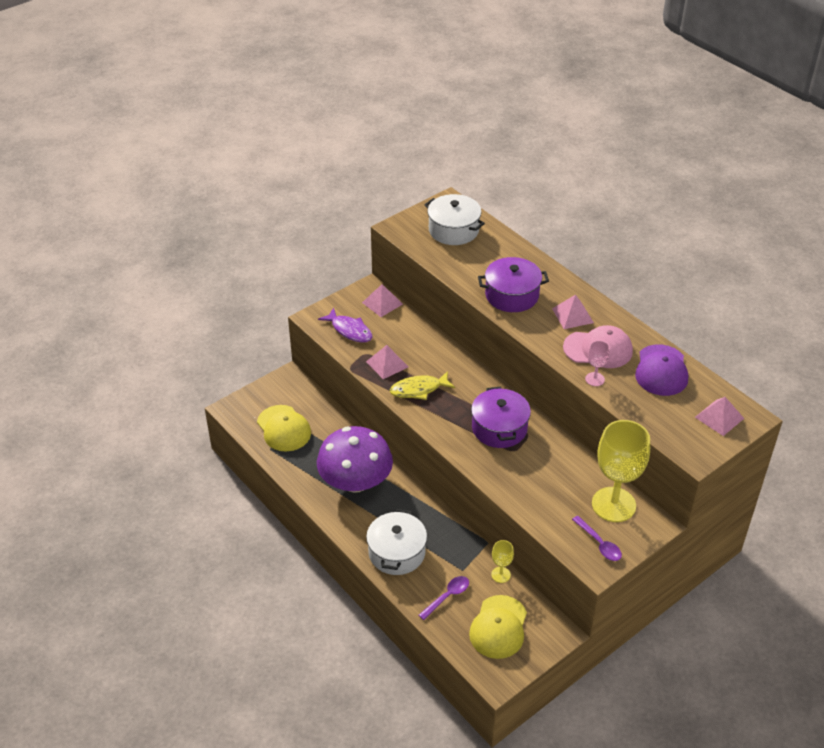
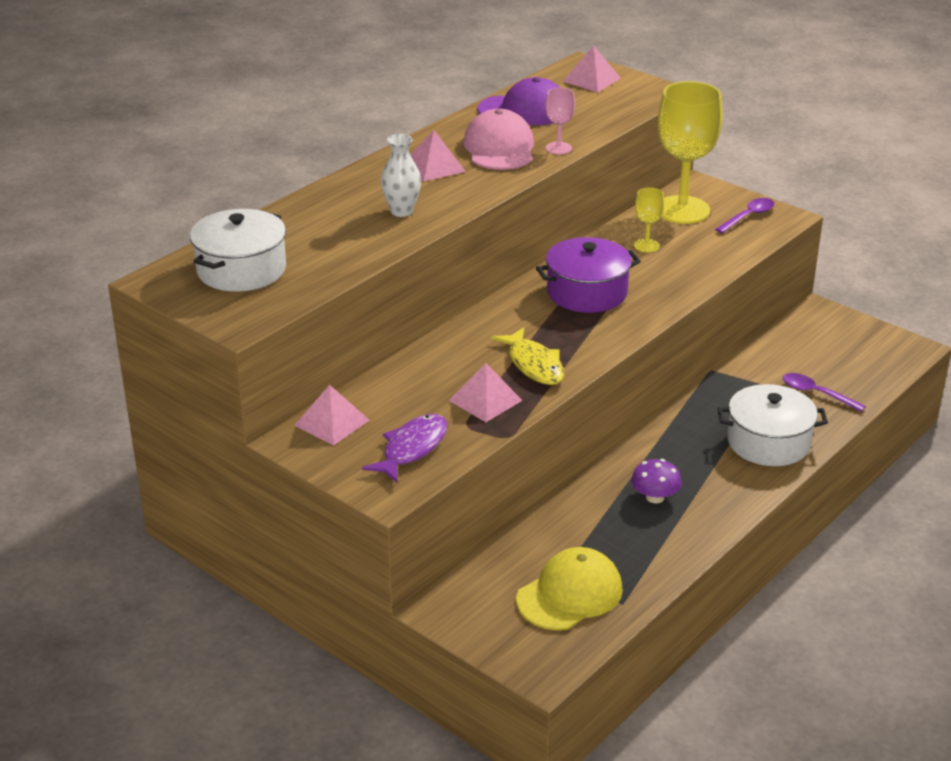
camera: 100 degrees left, 10 degrees down
(355, 481) = (655, 497): purple mushroom -> purple mushroom, size x0.42
(498, 627) = (838, 352): yellow cap -> none
(500, 575) = (758, 356): yellow goblet -> yellow goblet (646, 245)
(512, 295) = (401, 211): purple pot -> white vase

